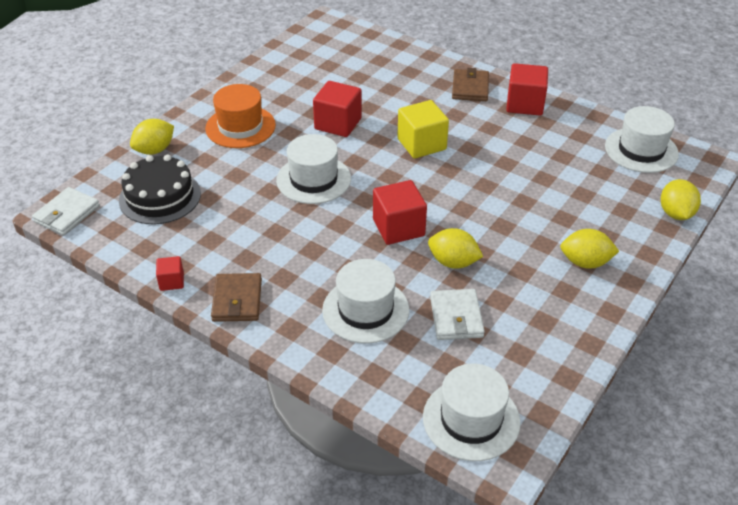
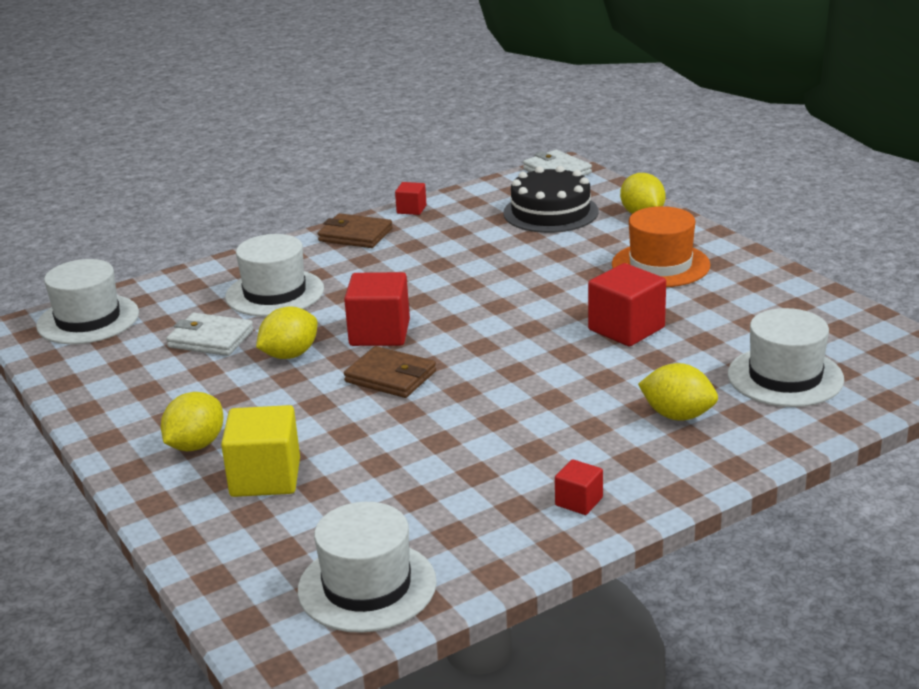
camera: 115 degrees right, 15 degrees down
(313, 179) = (514, 296): white hat -> white hat (785, 377)
(421, 144) = (534, 382): yellow cube -> yellow cube (265, 477)
(470, 88) = (660, 458): brown wallet -> brown wallet (390, 377)
(525, 104) = (579, 501): red cube -> red cube, size x0.53
(675, 213) = (200, 559): yellow lemon -> yellow lemon (677, 415)

